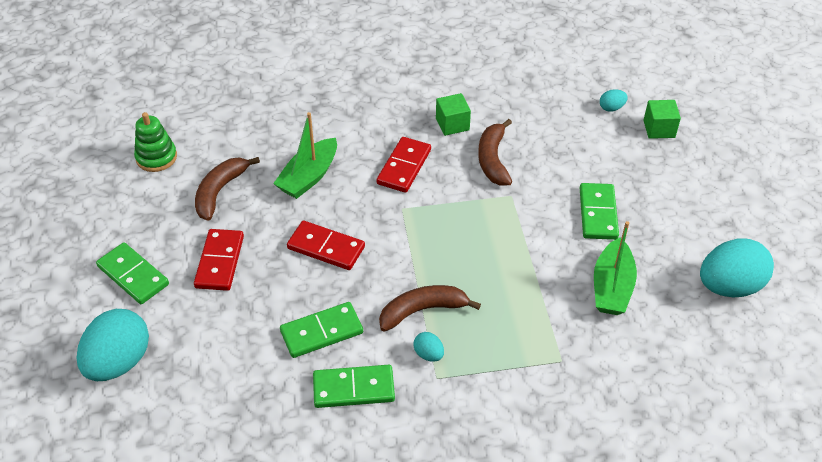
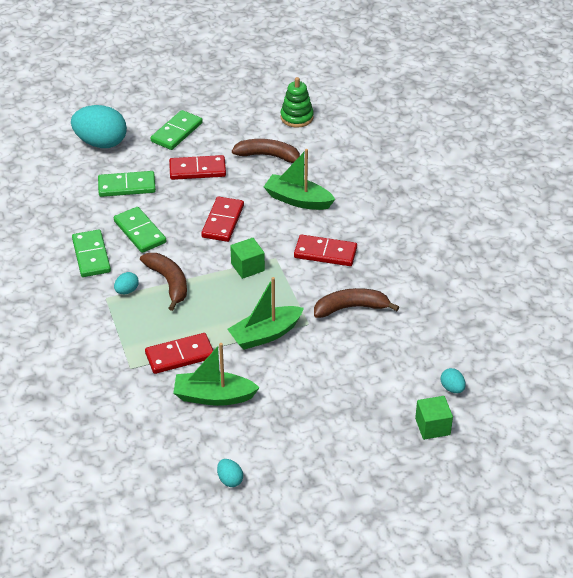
camera: 80 degrees right, 5 degrees down
(452, 124) = (390, 277): green cube -> green cube (247, 267)
(523, 232) = (265, 334): none -> green boat
(547, 311) = (180, 356): none -> red domino
(598, 213) = (300, 384): green domino -> green domino (127, 186)
(729, 286) = (230, 480): turquoise egg -> turquoise egg, size x0.44

